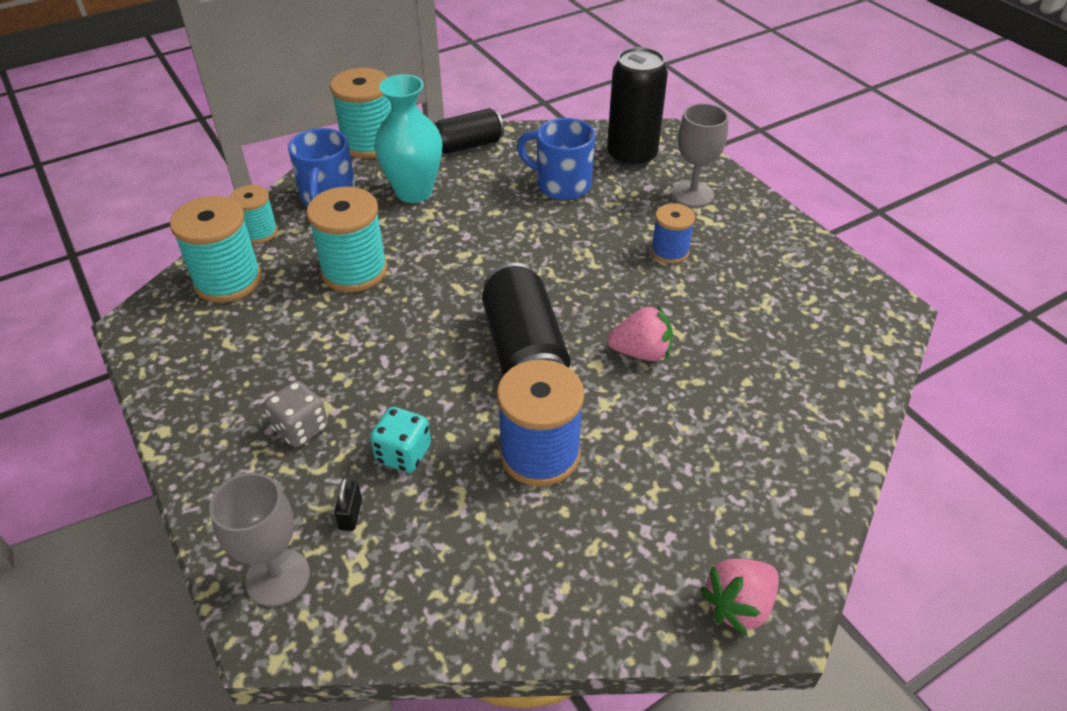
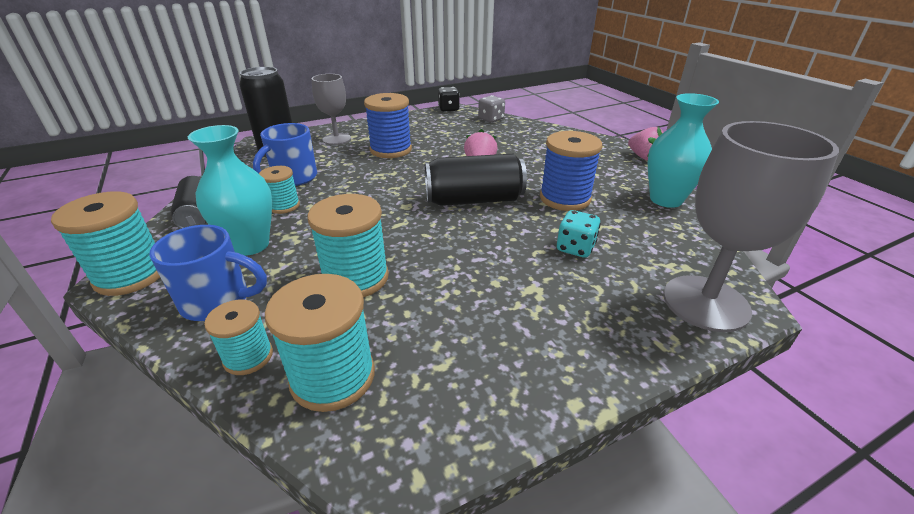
camera: 85 degrees left, 10 degrees down
(278, 577) = (705, 303): grey goblet -> grey goblet, size x1.64
(301, 428) = (558, 300): grey dice -> grey dice (491, 119)
(351, 514) = (636, 270): black padlock -> none
(492, 194) = (284, 206): none -> turquoise spool
(553, 601) = (666, 199): none -> turquoise vase
(669, 252) = (391, 150): blue spool -> blue spool, size x1.69
(885, 299) = (448, 109): none -> black dice

